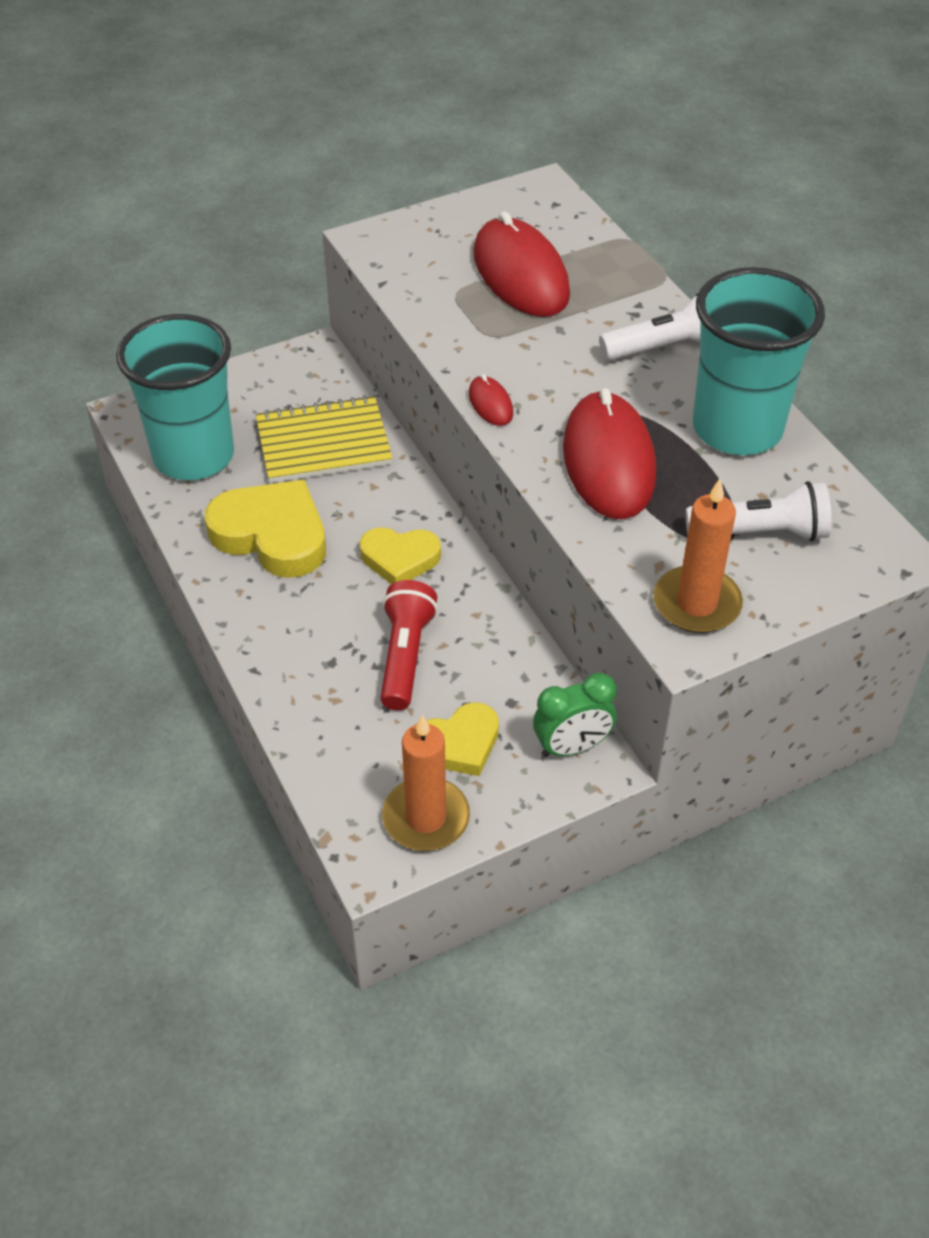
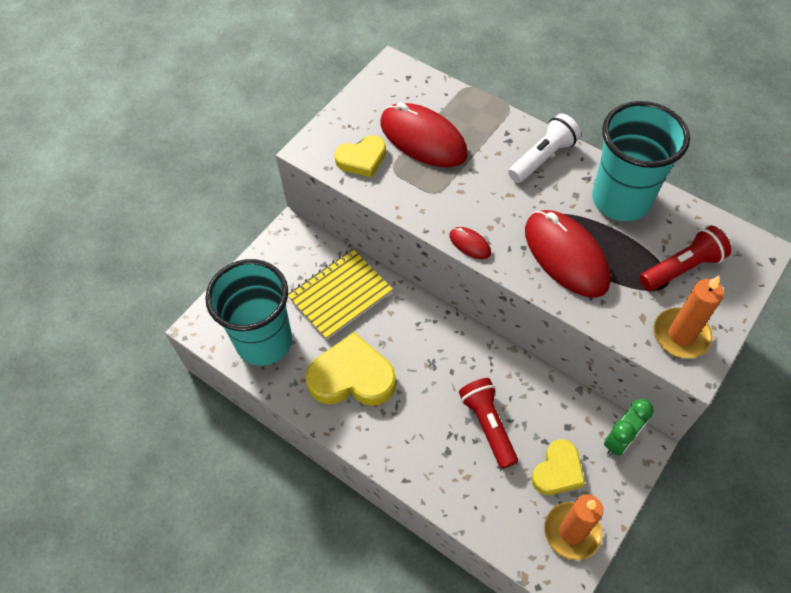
camera: 25 degrees left, 10 degrees up
(400, 559) = (440, 358): yellow heart -> yellow heart (362, 159)
(761, 532) = (681, 268): white flashlight -> red flashlight

